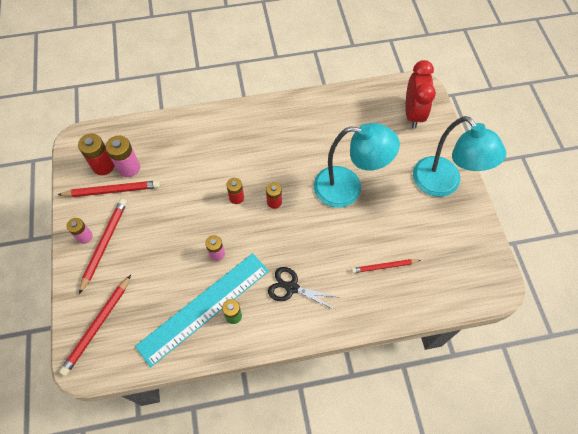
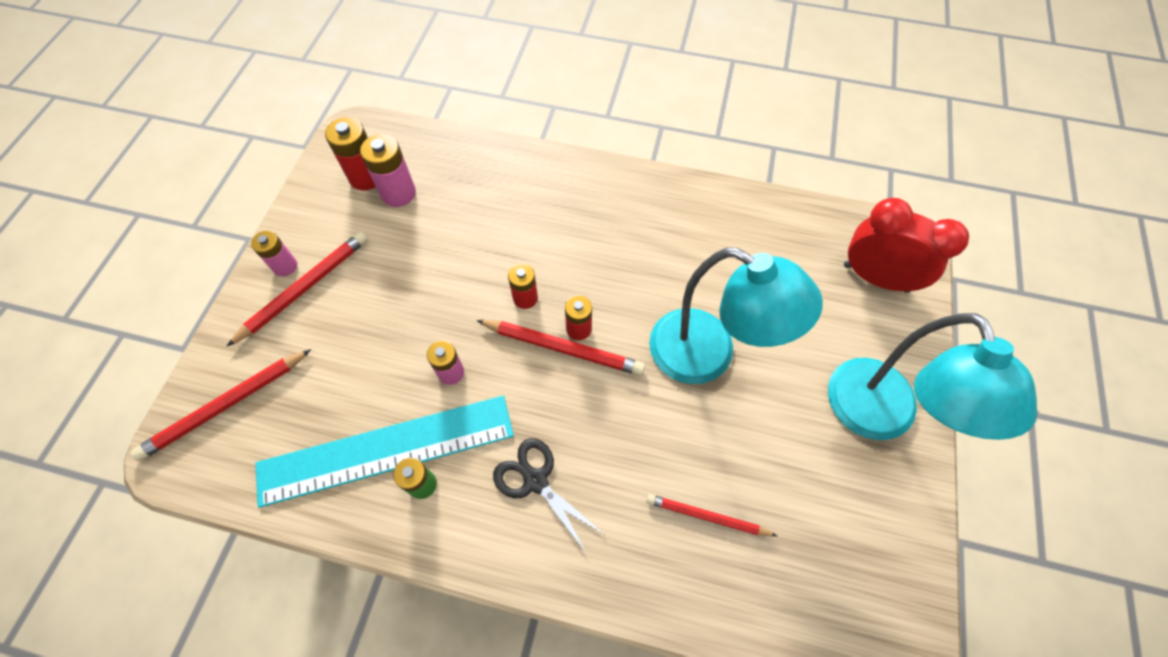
camera: 25 degrees right, 0 degrees up
(112, 190) = (358, 216): red pencil -> red pencil (563, 348)
(413, 114) = (875, 277): red clock -> red clock turned 90 degrees counterclockwise

